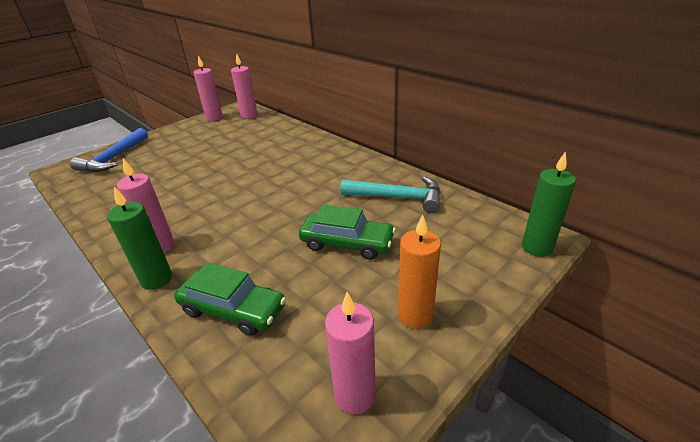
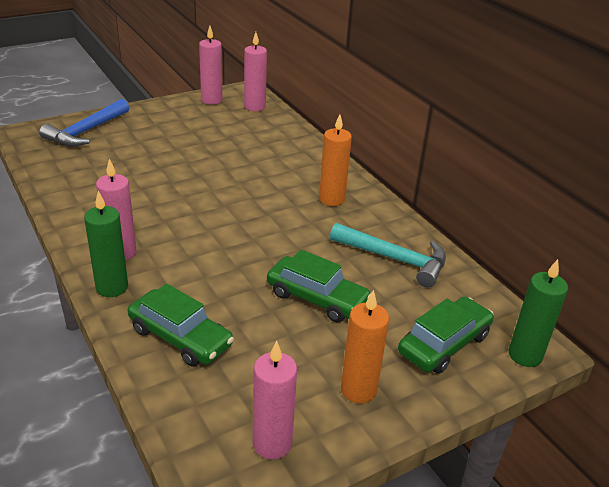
camera: 10 degrees right, 0 degrees up
(330, 165) = (332, 199): none -> orange candle
(469, 255) = (444, 344): none -> green car

